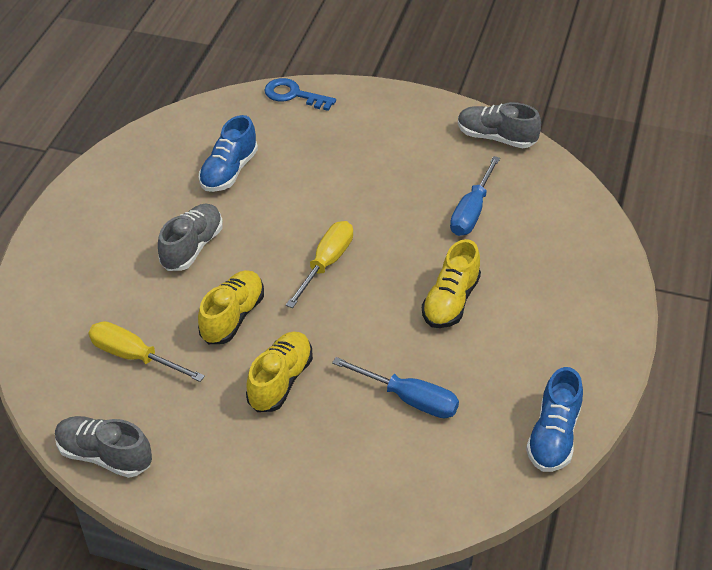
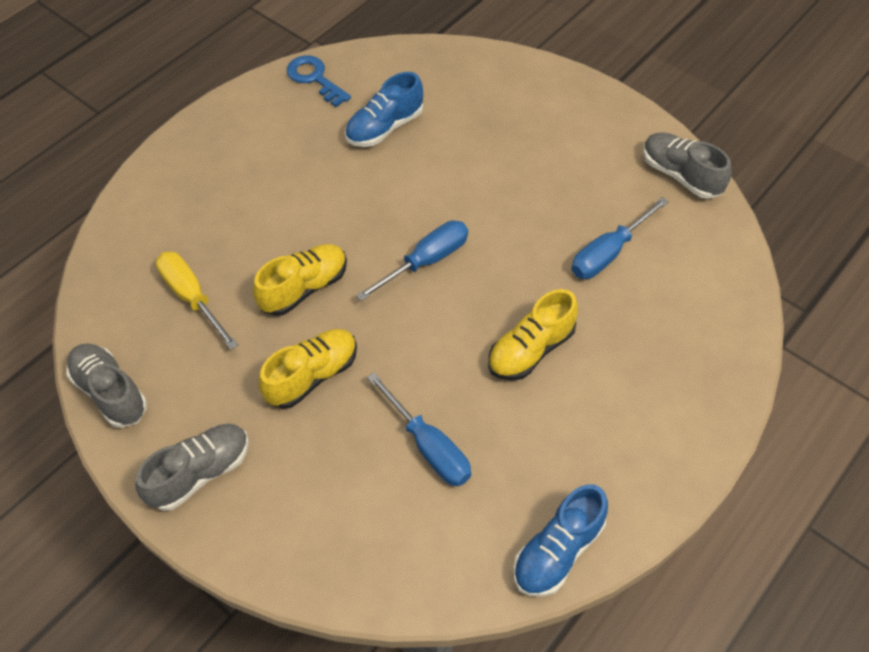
camera: 25 degrees right, 10 degrees up
(192, 247) = (306, 199): grey shoe -> grey shoe (200, 473)
(294, 95) = (493, 63): blue key -> blue key (315, 79)
(326, 263) = (426, 261): yellow screwdriver -> blue screwdriver

